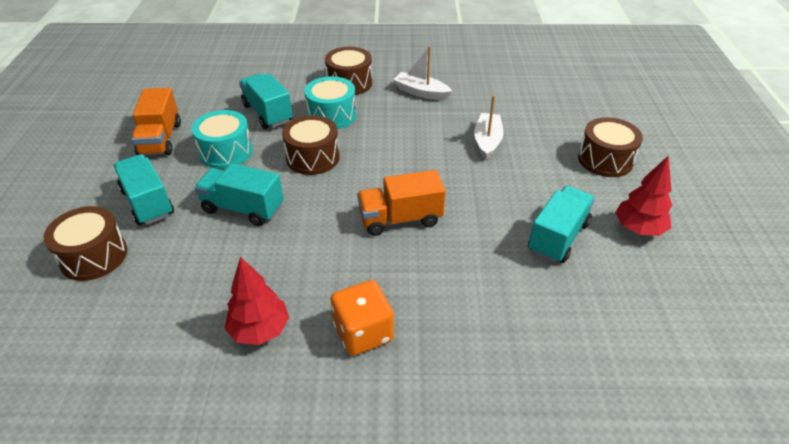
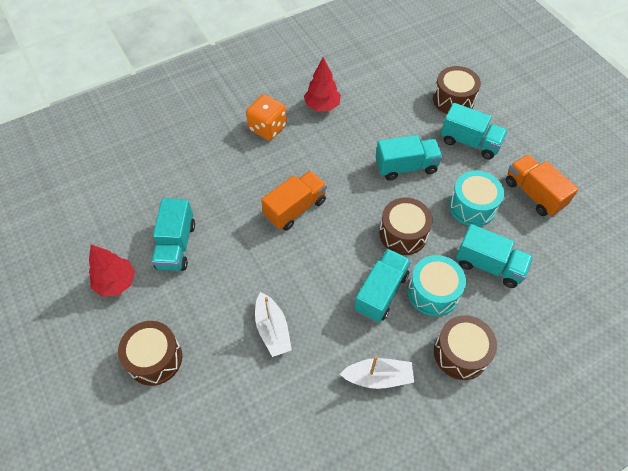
camera: 150 degrees right, 15 degrees up
(374, 130) = (381, 292): none -> turquoise truck

